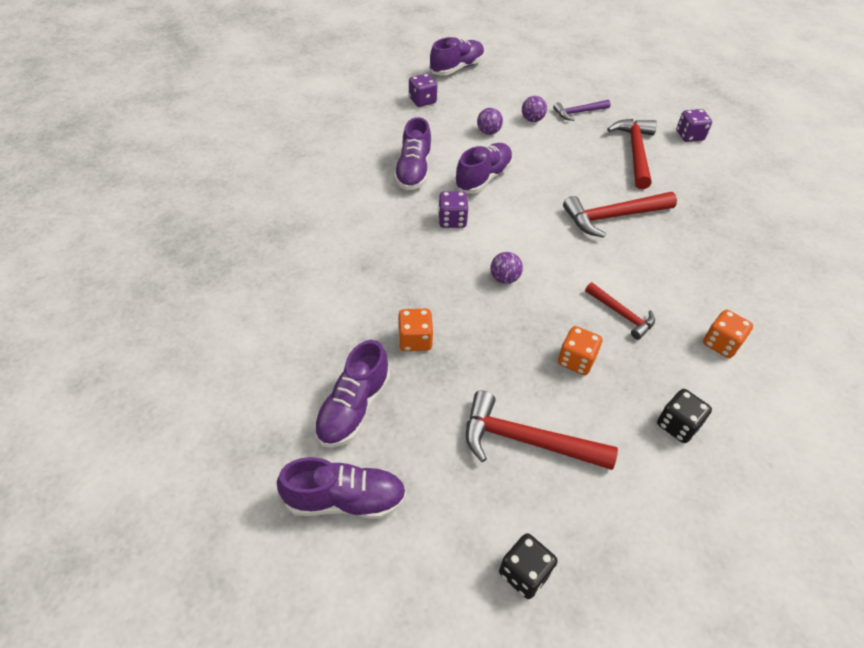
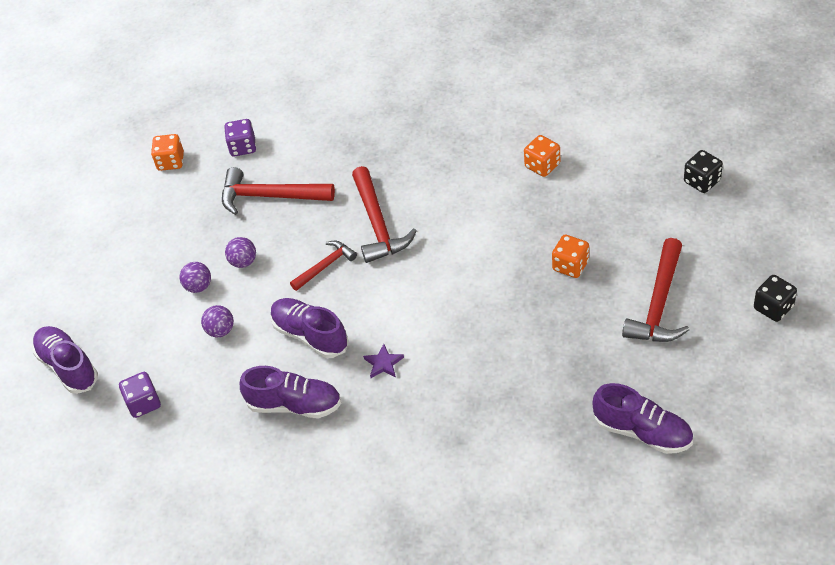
camera: 80 degrees left, 0 degrees up
(345, 500) = (734, 428): purple shoe -> none
(415, 340) = (557, 388): orange dice -> orange dice (171, 162)
(452, 220) = (383, 363): purple dice -> purple star
(504, 278) = (471, 317): purple ball -> purple ball (243, 262)
(578, 112) = (188, 241): purple hammer -> none
(621, 314) = (513, 229): red hammer -> red hammer (325, 266)
(677, 425) = (630, 205): black dice -> black dice (702, 181)

